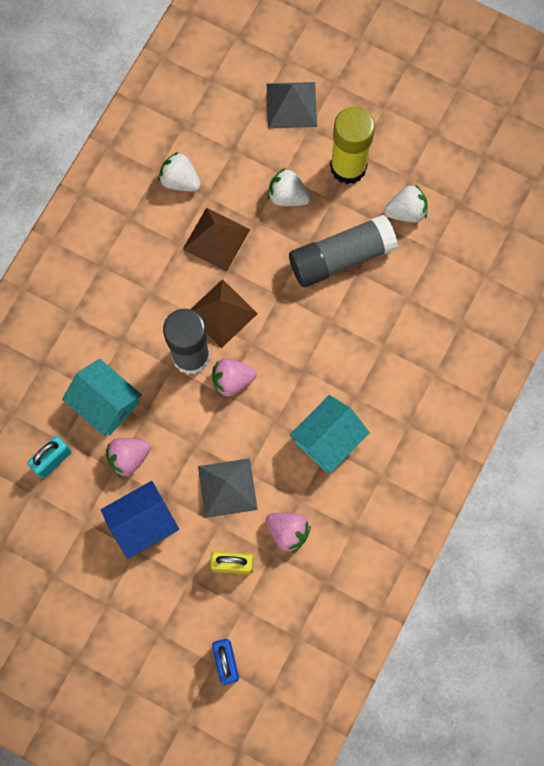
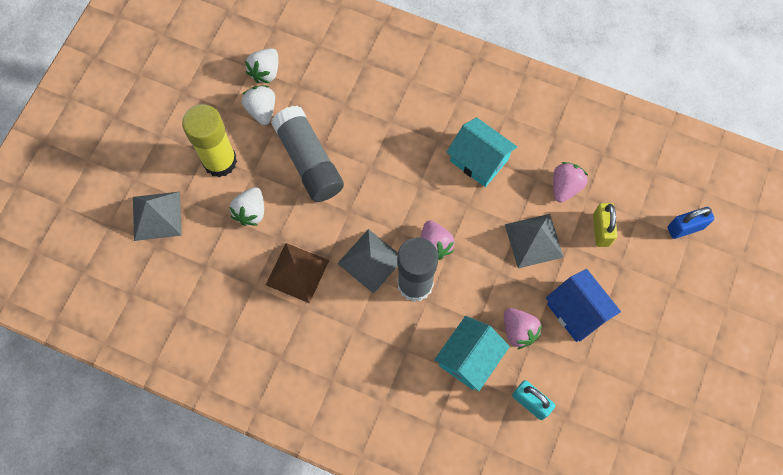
camera: 95 degrees left, 5 degrees down
(180, 180) = (238, 312): white strawberry -> white strawberry (265, 72)
(221, 313) = (370, 260): brown pyramid -> grey pyramid

